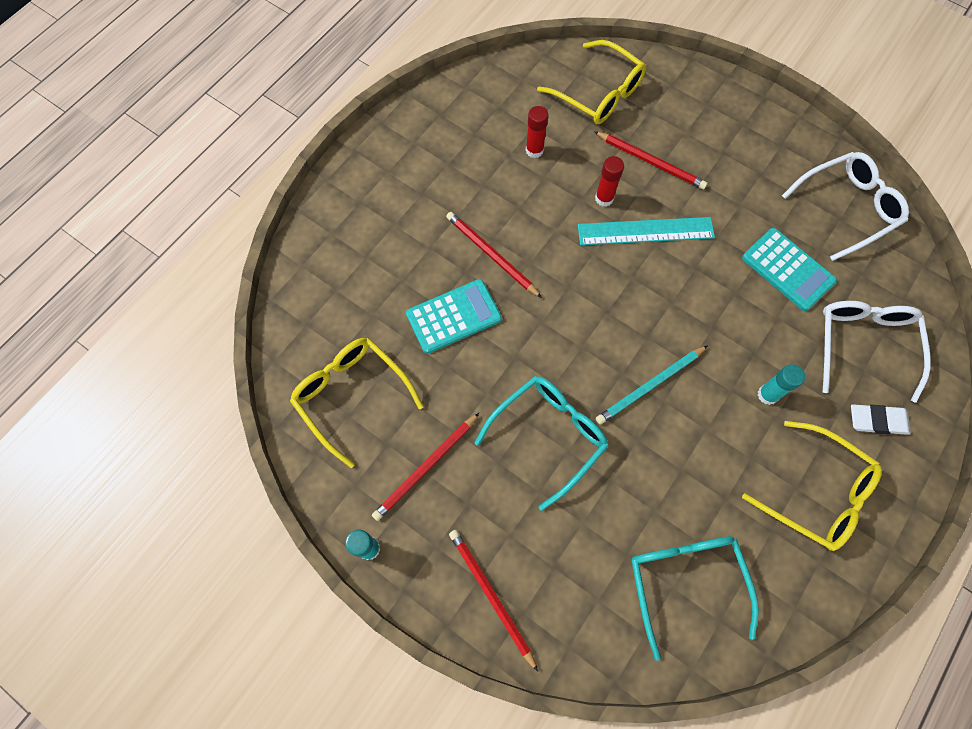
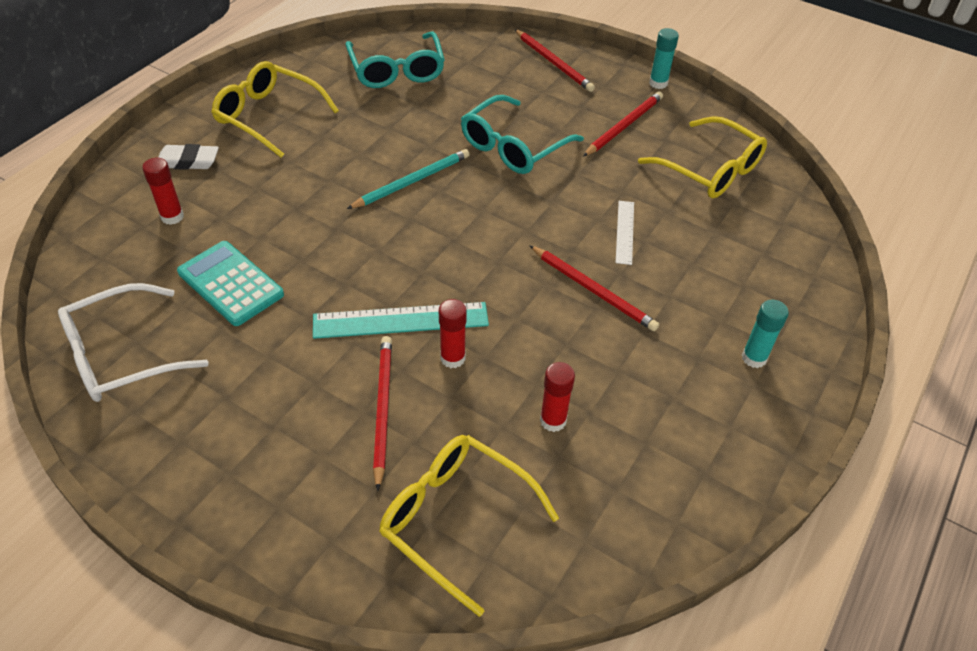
camera: 175 degrees right, 20 degrees down
(453, 316) = (625, 232): turquoise calculator -> white ruler
(651, 162) = (382, 409): red pencil -> red pencil turned 60 degrees clockwise
(767, 395) = (292, 177): turquoise glue stick -> turquoise glue stick (754, 358)
(863, 345) = (172, 217): white glasses -> red glue stick

